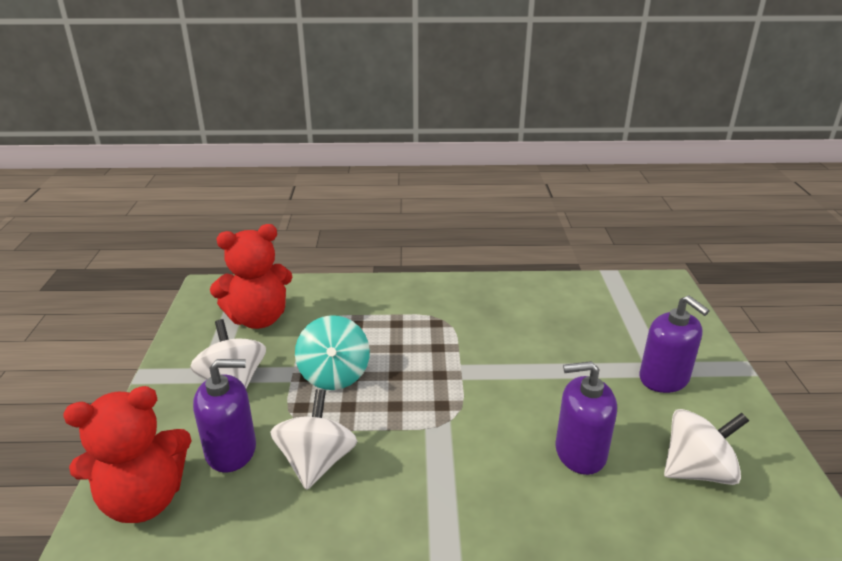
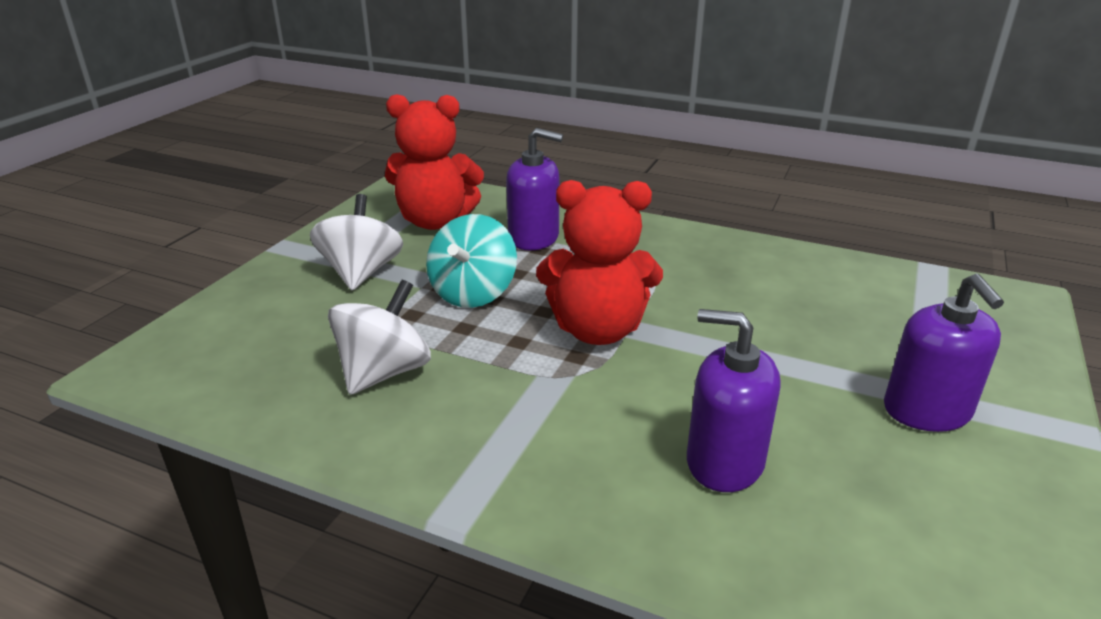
camera: 25 degrees right, 0 degrees up
(144, 500) = (189, 354): red teddy bear -> red teddy bear (597, 330)
(231, 450) = (307, 335): purple soap dispenser -> purple soap dispenser (534, 238)
(697, 471) = (896, 542): white spinning top -> none

